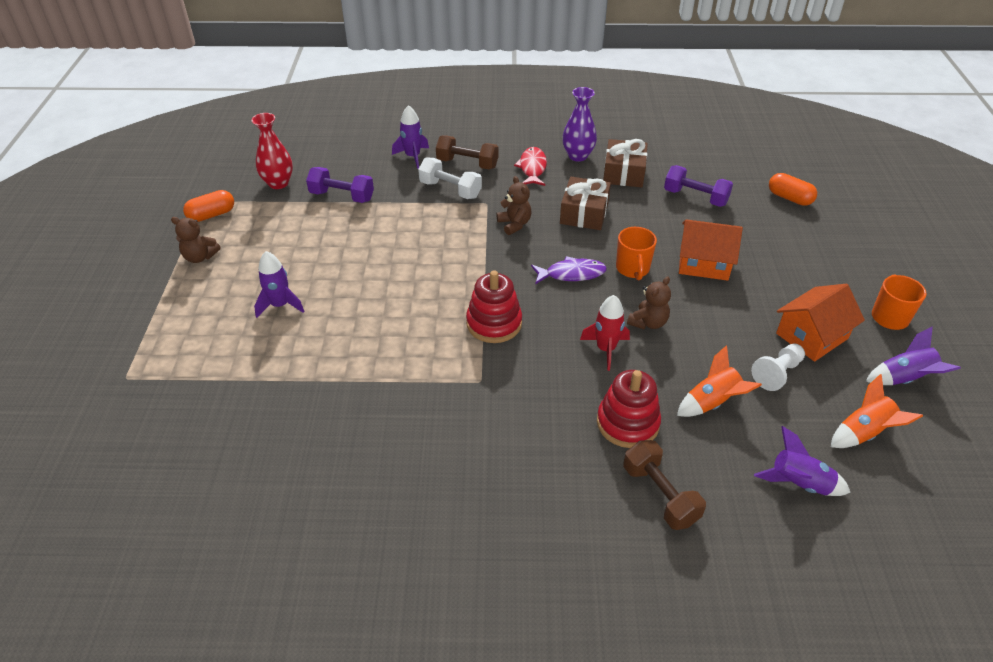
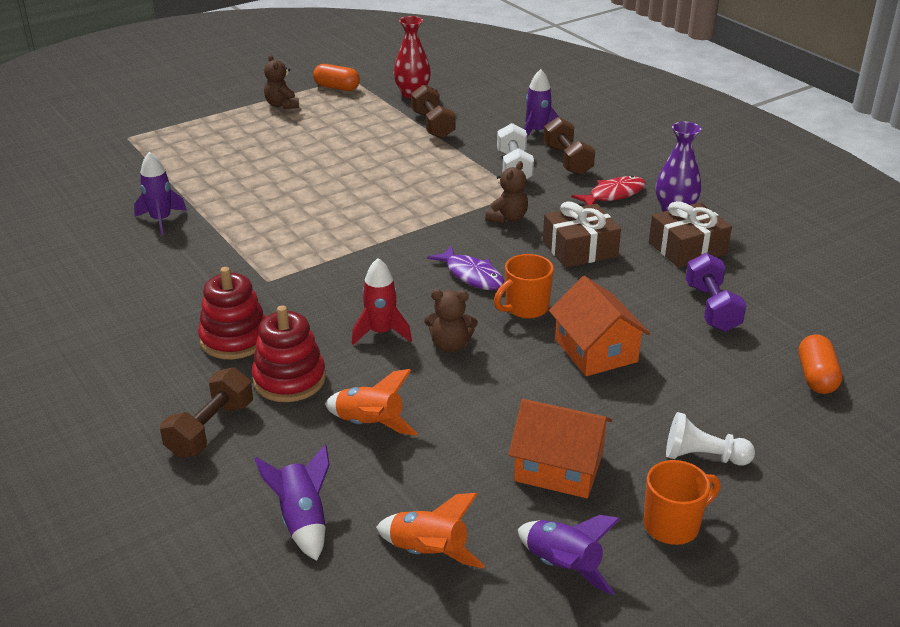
camera: 55 degrees right, 10 degrees down
(280, 305) = (263, 158): purple rocket -> purple rocket (161, 220)
(342, 196) = (433, 125): purple dumbbell -> brown dumbbell
(494, 323) = (350, 260): red stacking toy -> red stacking toy (234, 339)
(777, 373) = (463, 457): white pawn -> white pawn (703, 457)

